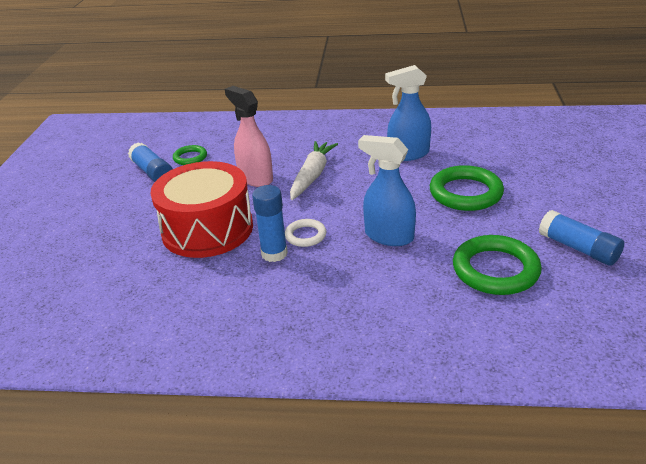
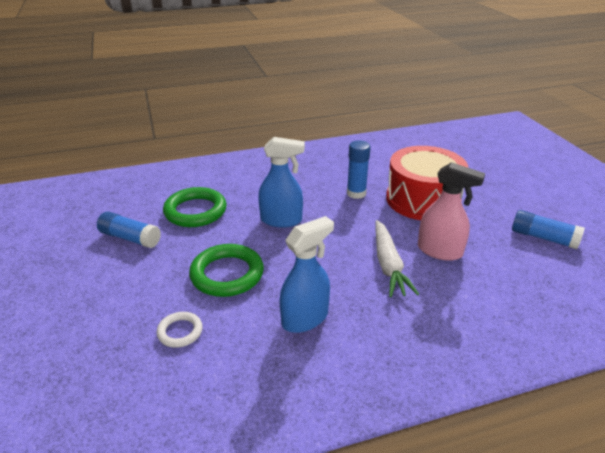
camera: 155 degrees right, 0 degrees up
(190, 157) = (536, 262): green ring -> none
(305, 235) = (345, 209): white ring -> white ring (180, 332)

